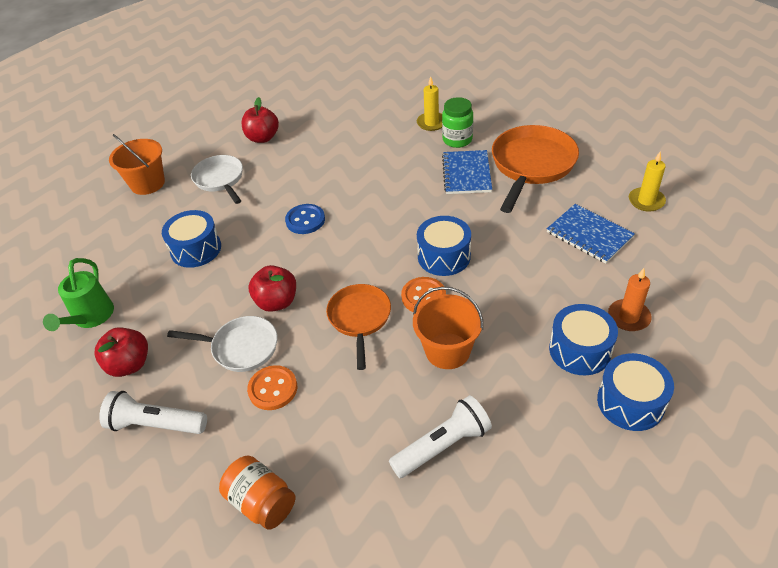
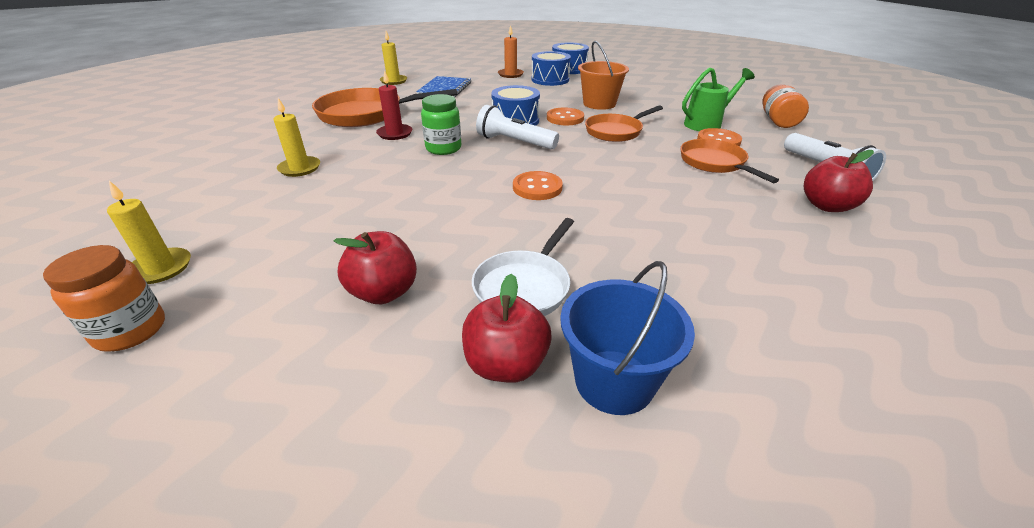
camera: 125 degrees left, 10 degrees down
(90, 318) = (853, 263): green watering can -> green watering can (707, 124)
(147, 183) = (614, 381): orange bucket -> blue bucket
(196, 249) = (664, 239): blue drum -> none
(241, 347) = (715, 163): white pan -> orange pan
(276, 302) = (652, 165): red apple -> red apple (506, 364)
(304, 78) = (131, 331): none -> orange jar
(305, 220) = (537, 187): blue button -> orange button
(347, 81) = (161, 268): none -> yellow candle
(443, 445) = (660, 93): white flashlight -> white flashlight (514, 142)
(457, 140) = (334, 148): green jar -> green jar (443, 148)
(467, 174) = (395, 134): blue notebook -> red candle

